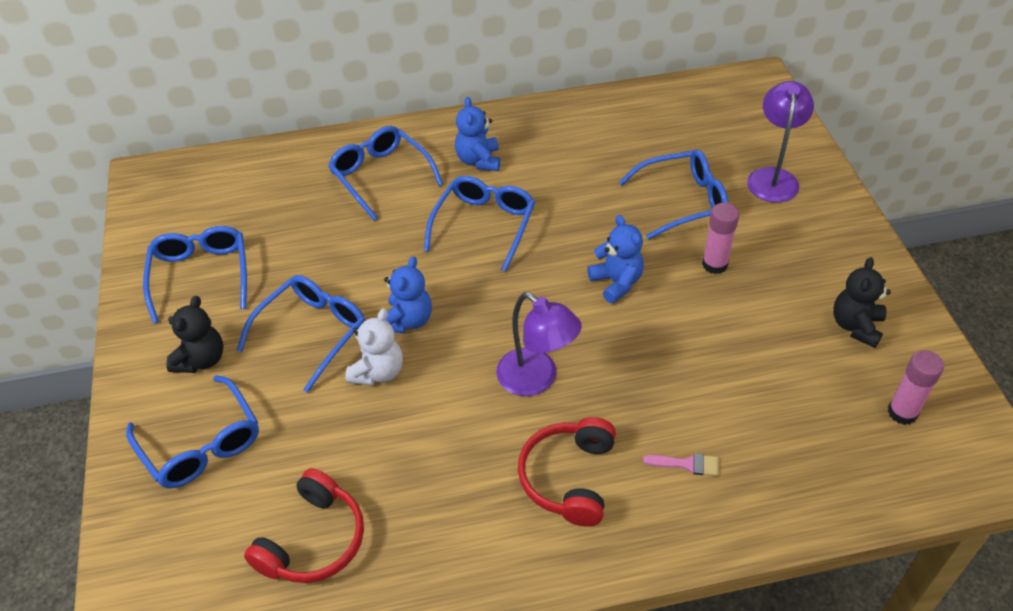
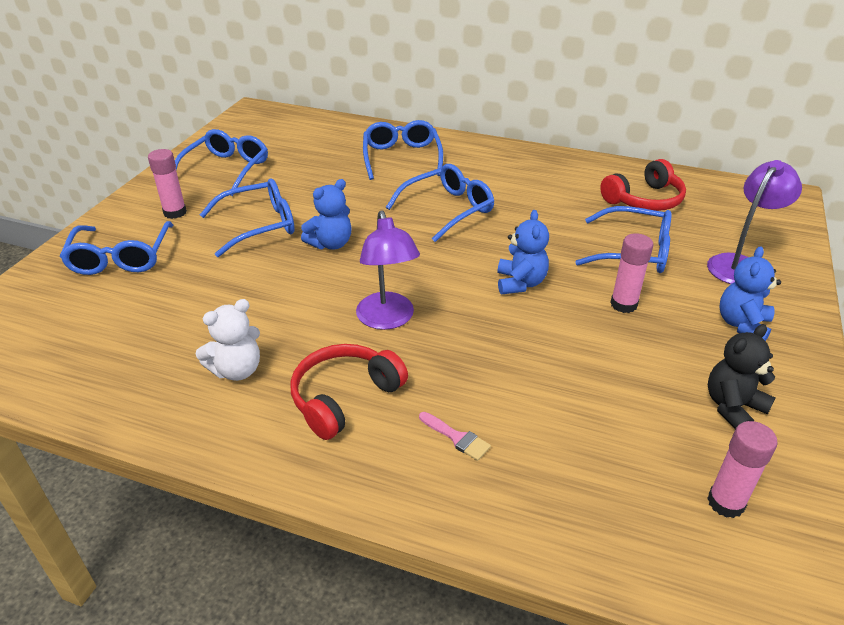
camera: 30 degrees right, 10 degrees down
(201, 359) = (175, 212): black teddy bear -> pink glue stick
(313, 540) = (121, 346): red headphones -> red headphones (644, 200)
(378, 372) = (277, 265): white teddy bear -> white teddy bear (237, 370)
(478, 160) = (483, 171): blue teddy bear -> blue teddy bear (742, 324)

